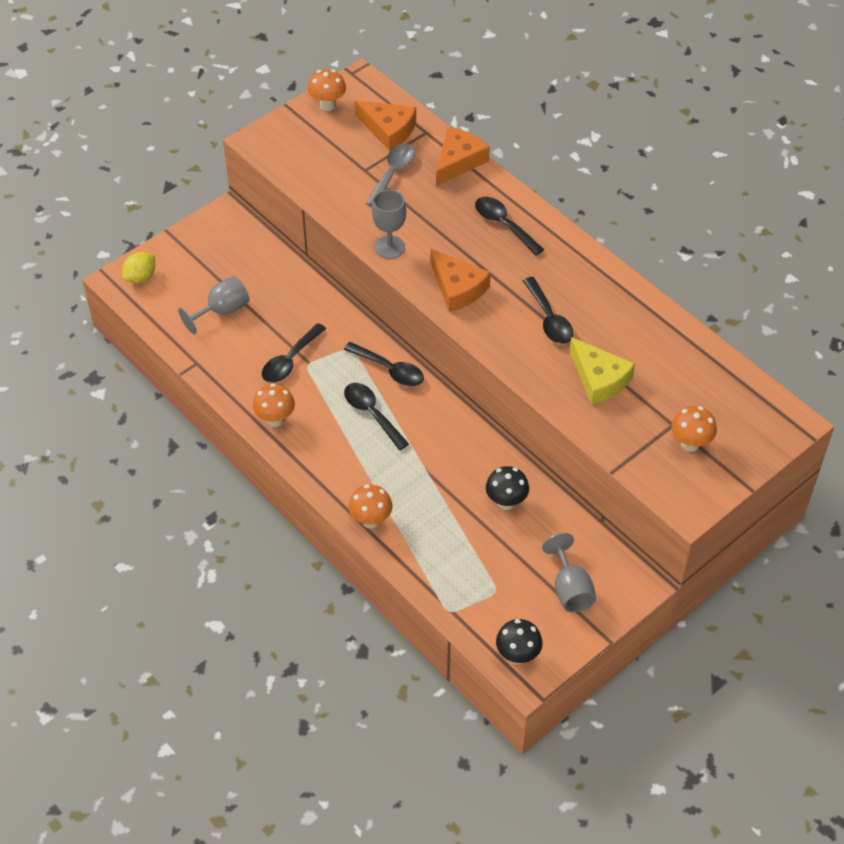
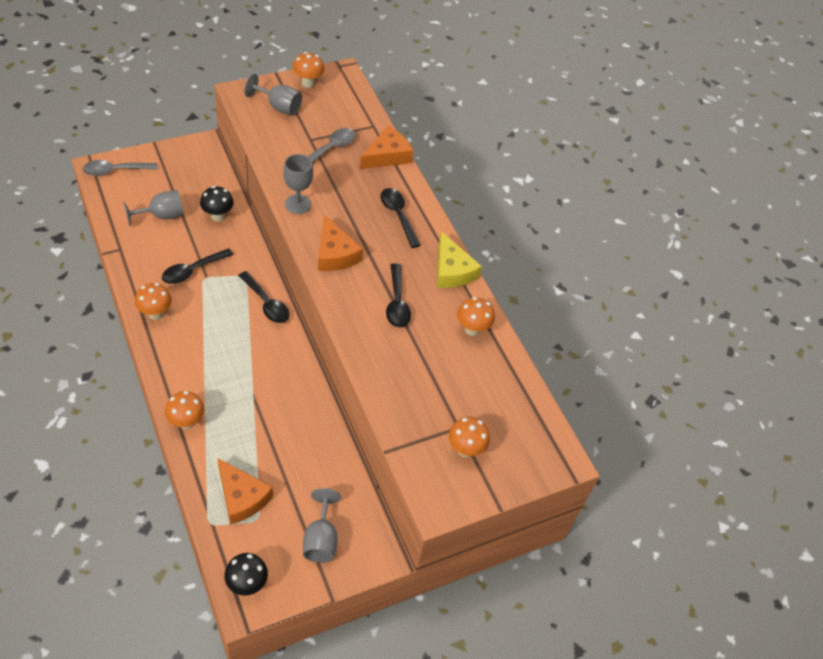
camera: 10 degrees right, 0 degrees up
(140, 277) = (115, 171): yellow lemon -> grey spoon
(310, 143) = (279, 106): none -> grey goblet
(372, 414) = (234, 334): black spoon -> none
(388, 130) = (345, 115): orange cheese -> orange cheese (241, 497)
(506, 502) = (304, 444): black mushroom -> black mushroom (218, 216)
(599, 379) = (414, 367): yellow cheese -> yellow cheese (452, 270)
(640, 321) = (472, 329): none -> orange mushroom

